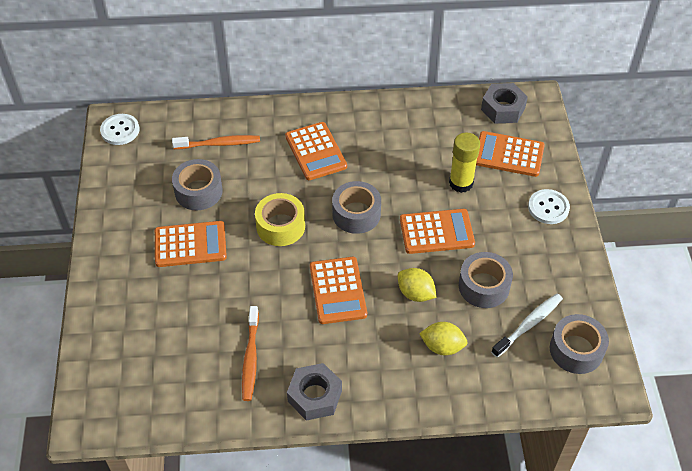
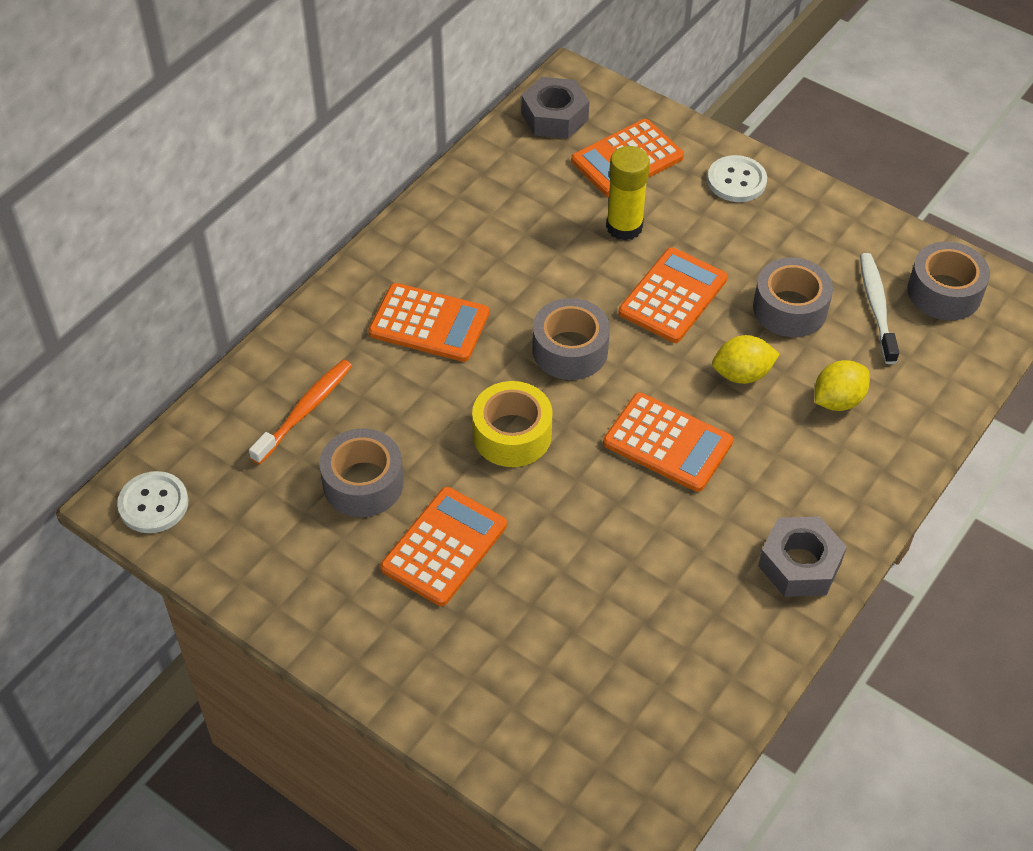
camera: 50 degrees left, 0 degrees up
(250, 358) = (686, 594): orange toothbrush -> none

